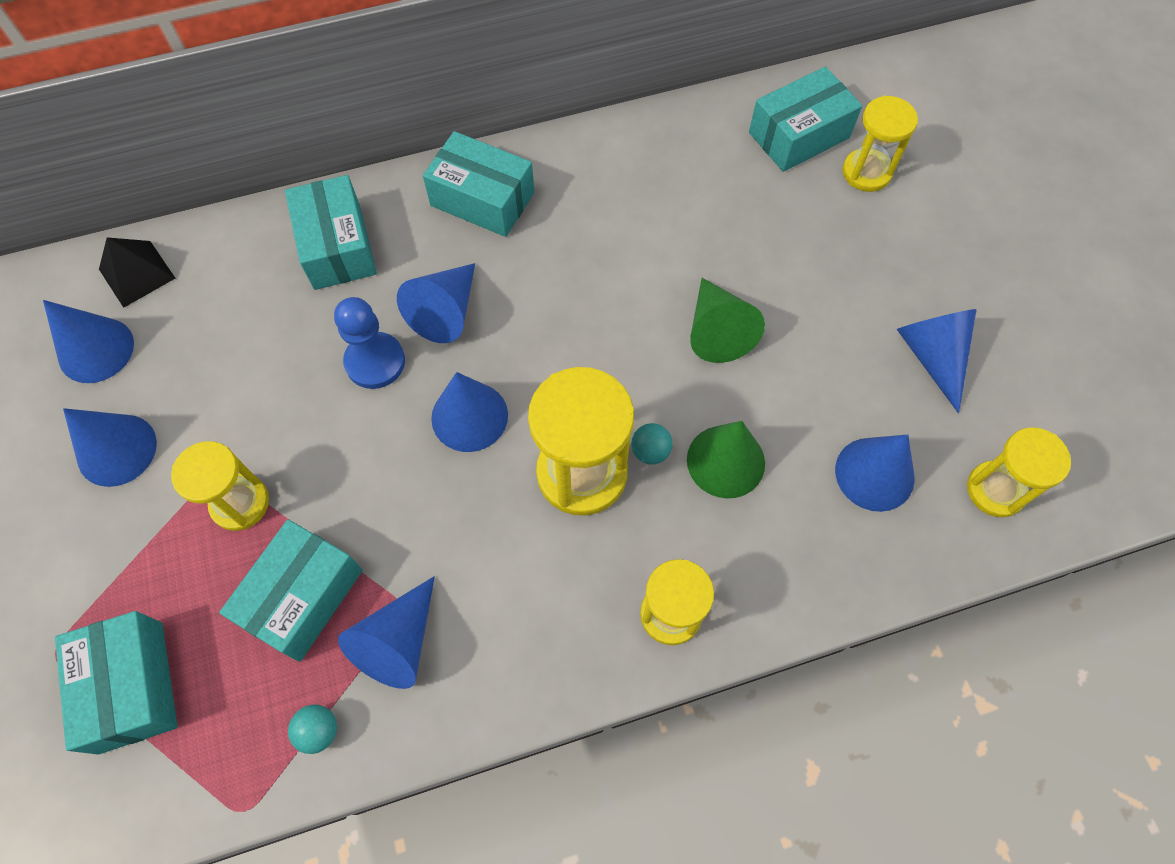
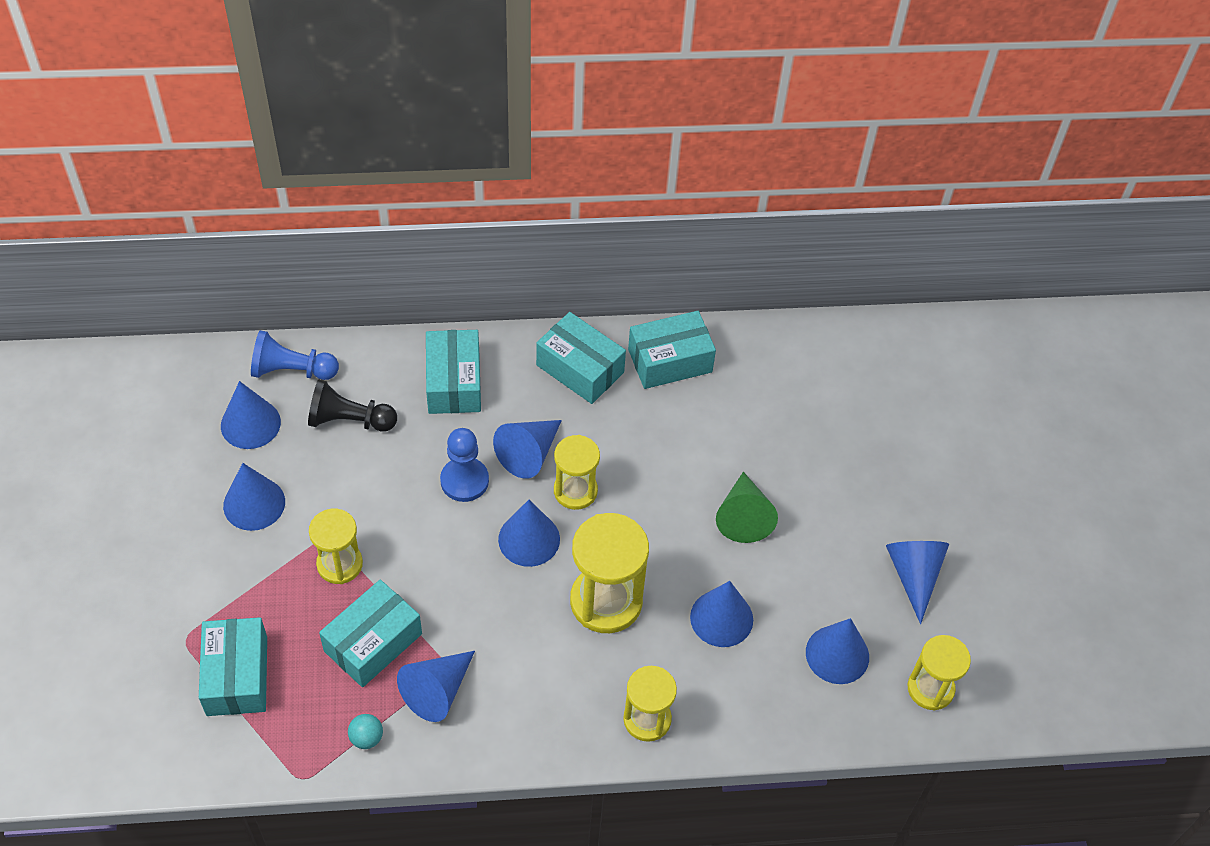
camera: 10 degrees right, 10 degrees down
(137, 273) = (292, 370): black pyramid -> blue pawn
(219, 319) = (349, 420): none -> black pawn
(650, 451) = (664, 597): turquoise ball -> none
(725, 461) = (721, 618): green cone -> blue cone
(799, 135) = (859, 371): turquoise box -> turquoise box (670, 360)
(866, 172) = (907, 414): yellow hourglass -> yellow hourglass (575, 491)

